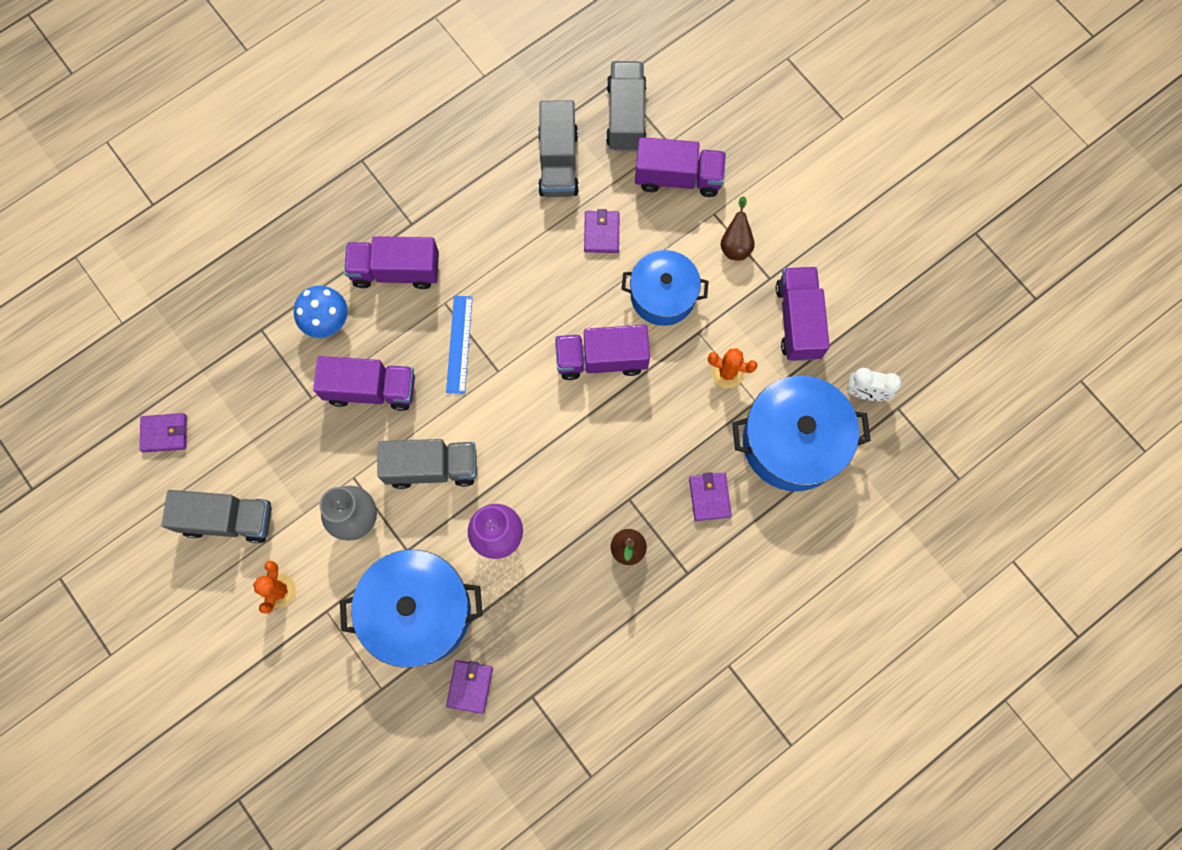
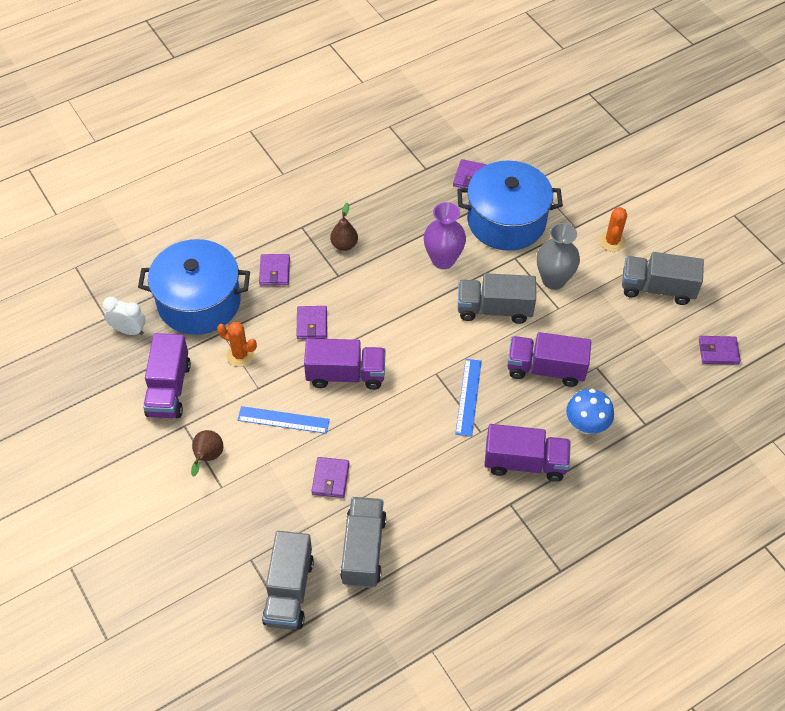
camera: 175 degrees left, 20 degrees down
(651, 423) = (312, 324): none -> purple wallet
(663, 295) = (283, 420): blue pot -> blue ruler
(678, 177) = (248, 524): purple truck -> none

